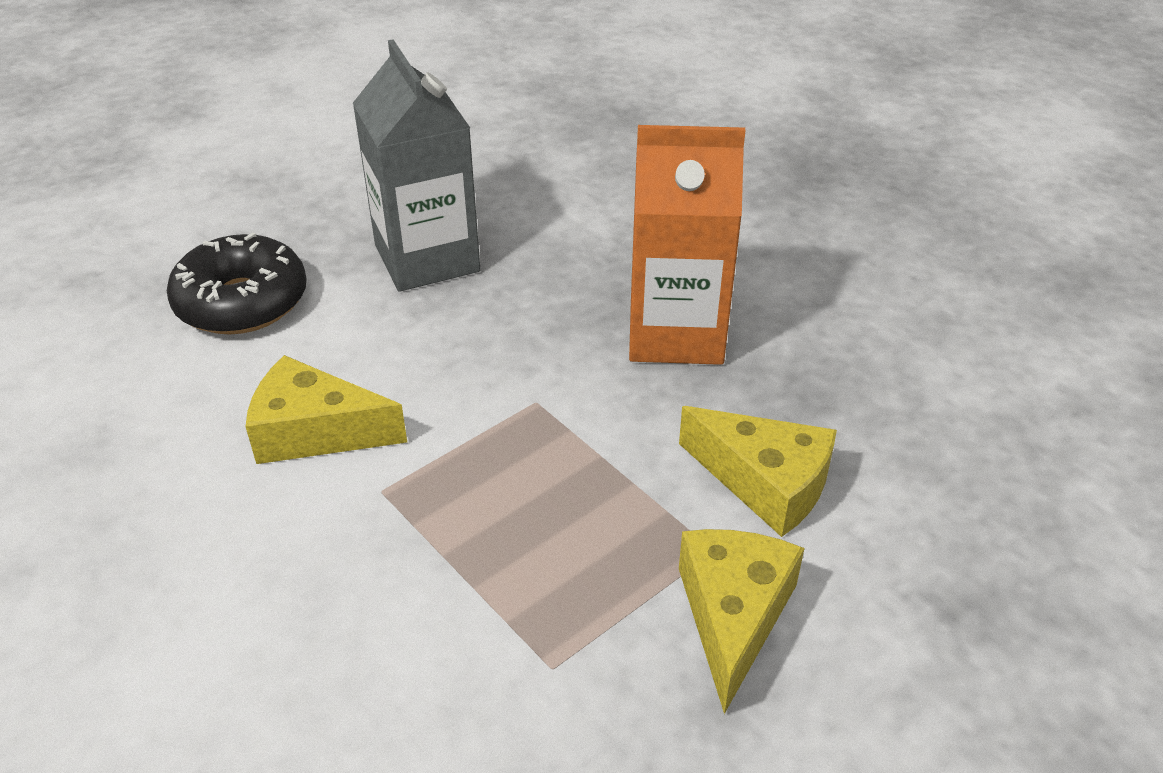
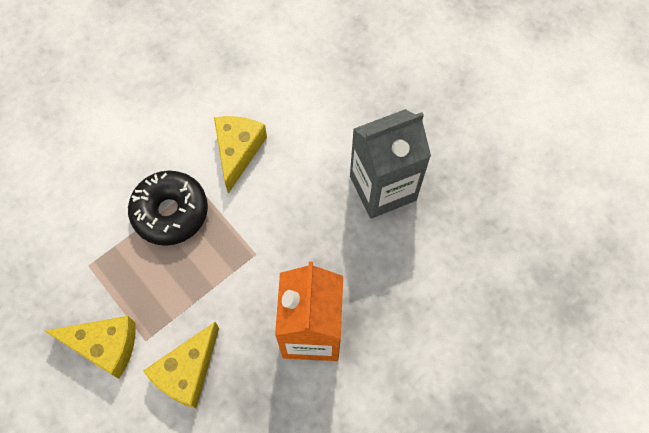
camera: 90 degrees right, 25 degrees up
(242, 302) = (339, 100): black donut -> black donut (170, 212)

